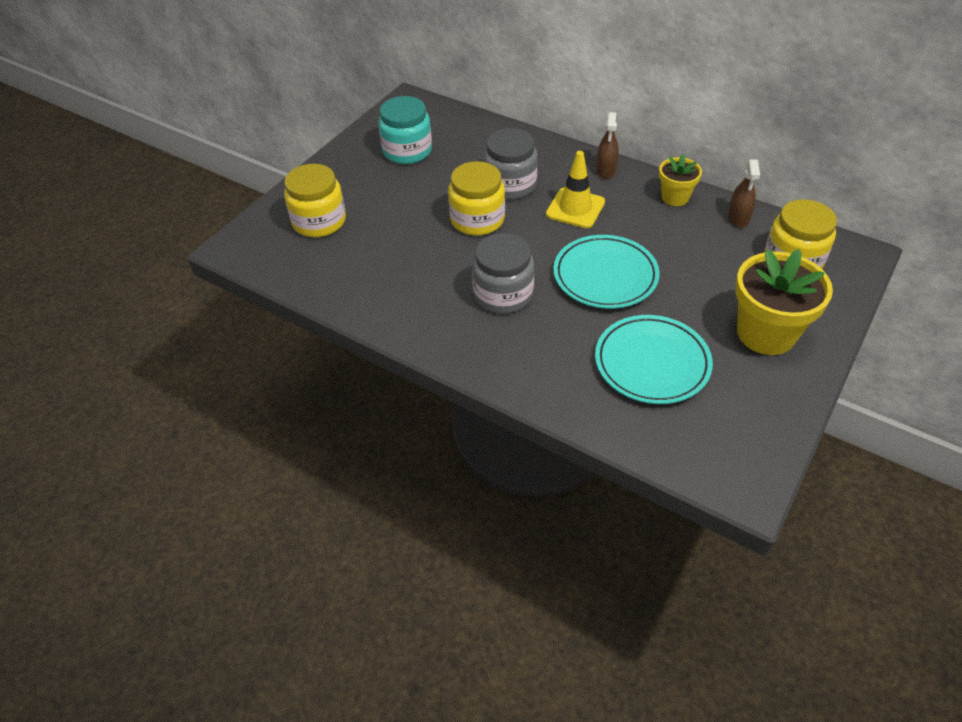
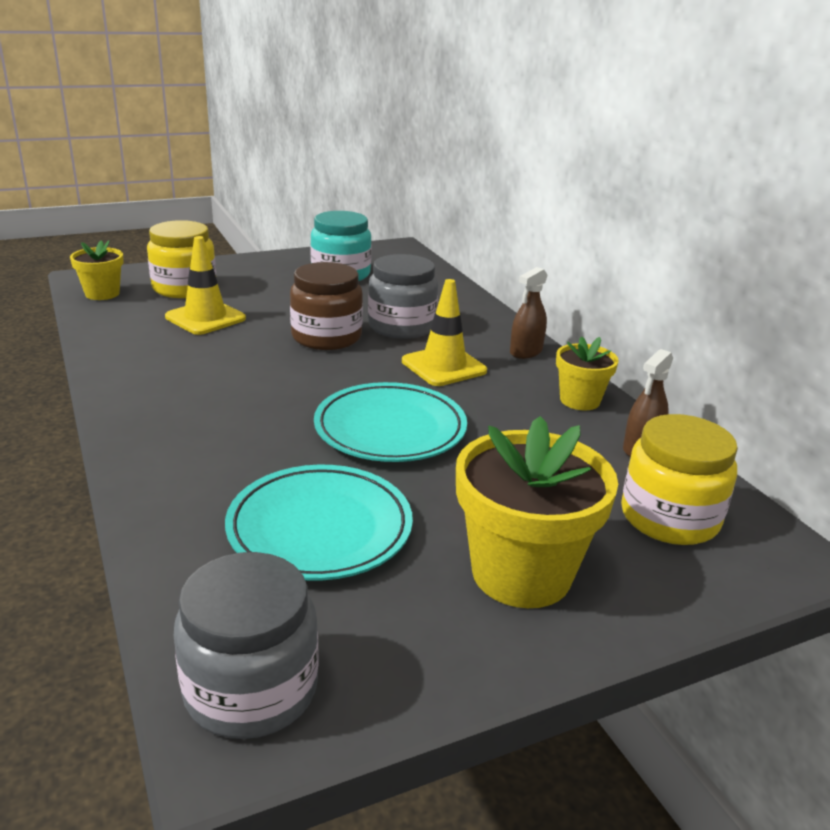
camera: 30 degrees right, 20 degrees down
(268, 258) = (102, 294): none -> yellow flower pot
(376, 243) = (205, 318): none -> yellow traffic cone
(477, 219) = (326, 337): yellow jar -> brown jar
(503, 294) = (255, 397): grey jar -> grey jar (251, 689)

